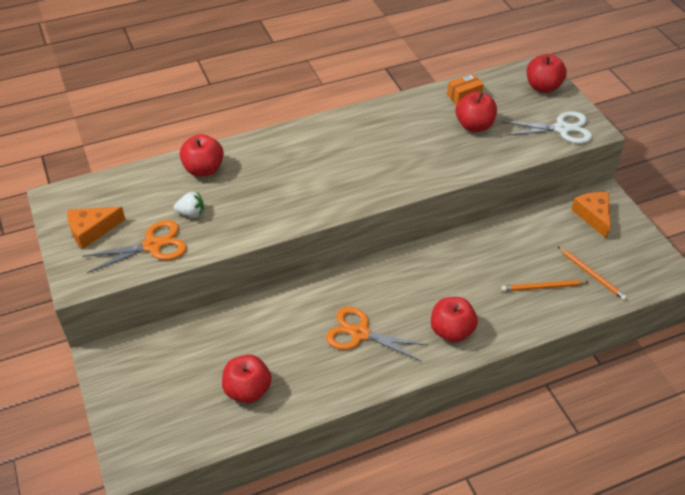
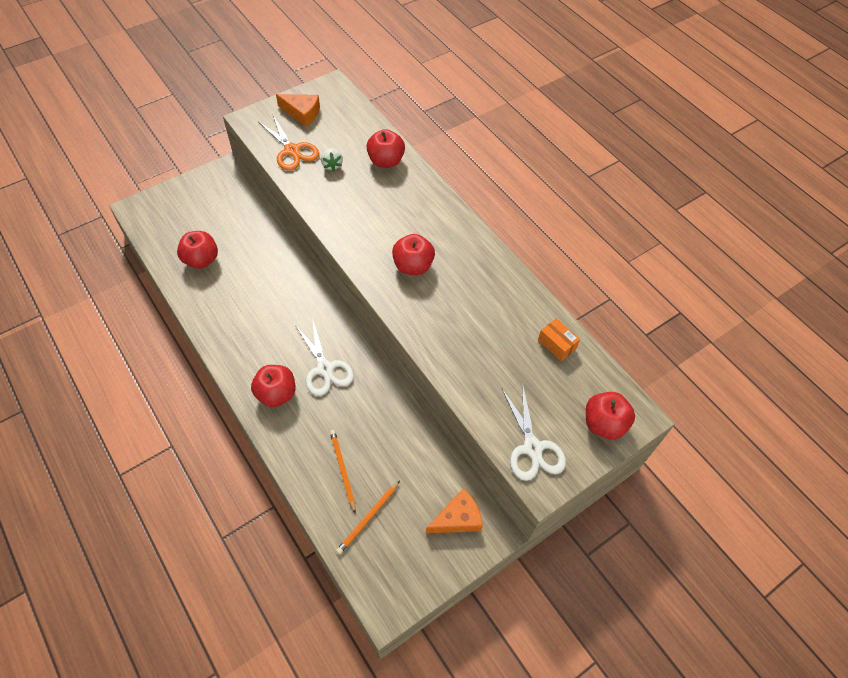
camera: 75 degrees right, 10 degrees up
(91, 230) = (302, 113): orange cheese -> orange cheese turned 150 degrees clockwise
(360, 333) = (265, 324): orange scissors -> none
(427, 288) = (325, 368): none -> white scissors
(474, 126) = (509, 359): red apple -> red apple (413, 266)

